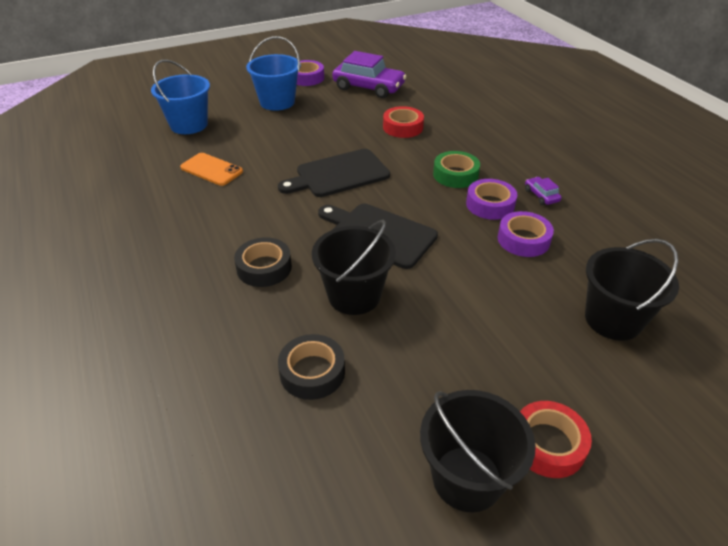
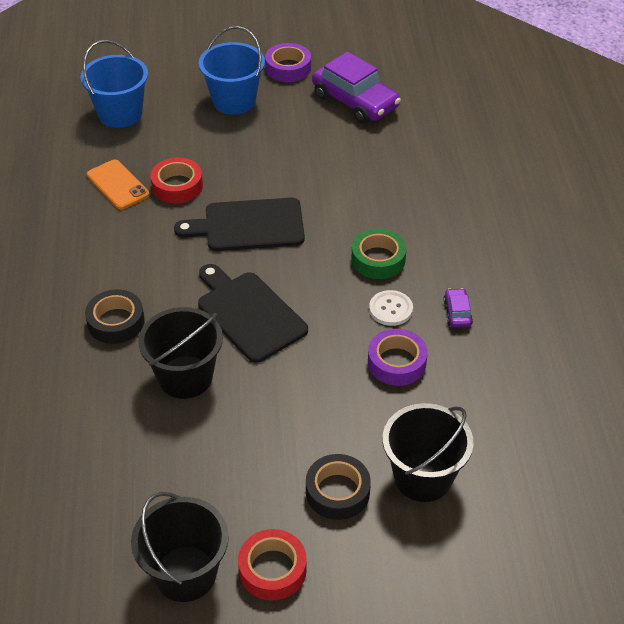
camera: 20 degrees right, 5 degrees up
(312, 372) = (107, 442): black tape -> black tape (337, 492)
(403, 127) = (360, 175): red tape -> red tape (177, 186)
(490, 204) = (390, 309): purple tape -> white button

